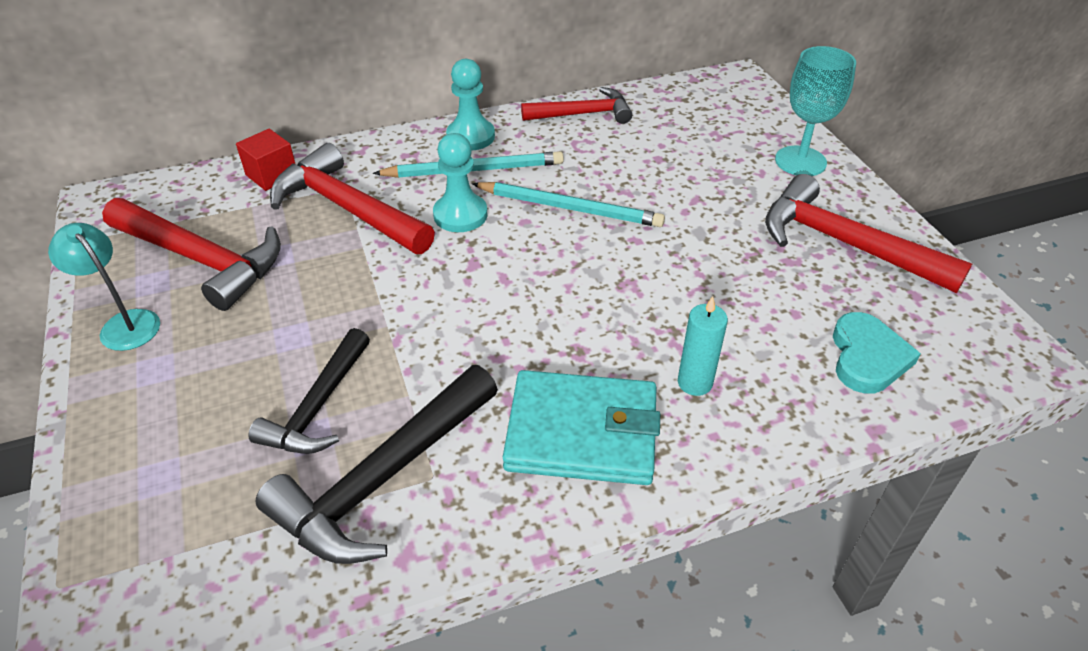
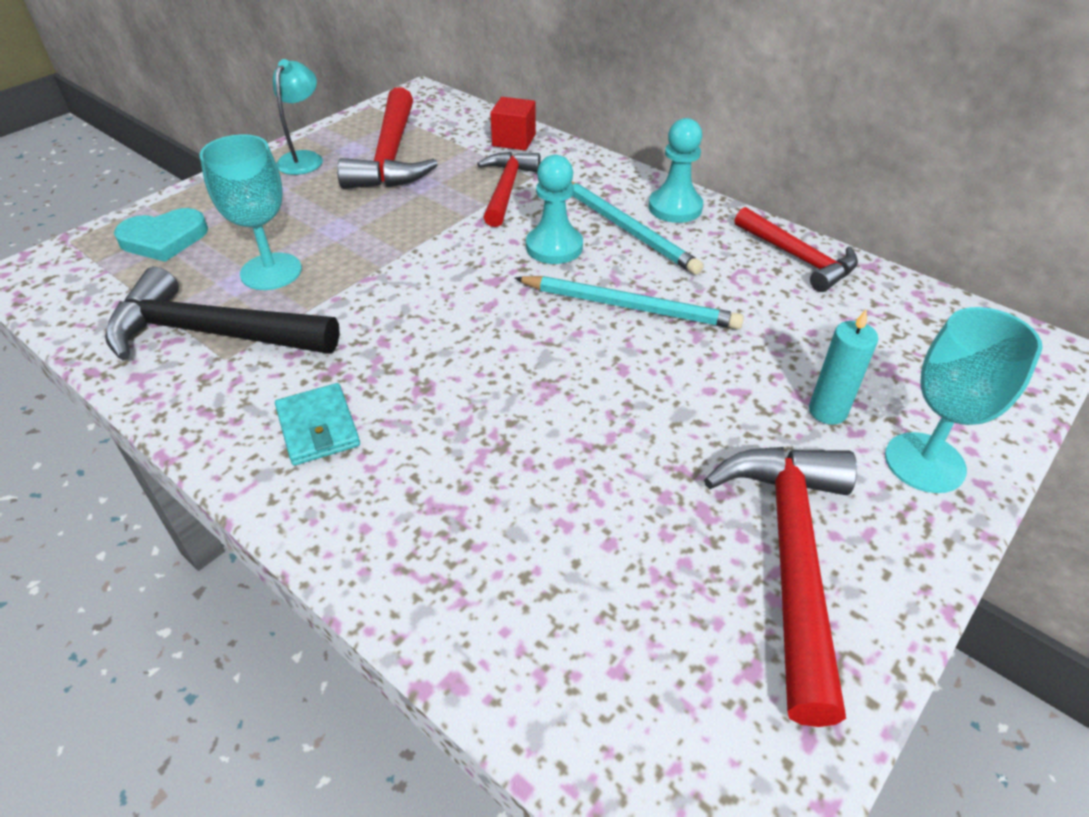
camera: 60 degrees right, 0 degrees up
(318, 406) = (271, 271): black hammer -> turquoise goblet
(348, 209) = (506, 189): red hammer -> red hammer, size x0.66
(570, 208) = (630, 306): turquoise pencil -> turquoise pencil turned 60 degrees counterclockwise
(582, 432) = (318, 427): turquoise wallet -> turquoise wallet, size x0.56
(695, 382) = (433, 487): turquoise candle -> turquoise candle (827, 411)
(867, 357) = (580, 641): turquoise heart -> turquoise heart (164, 239)

